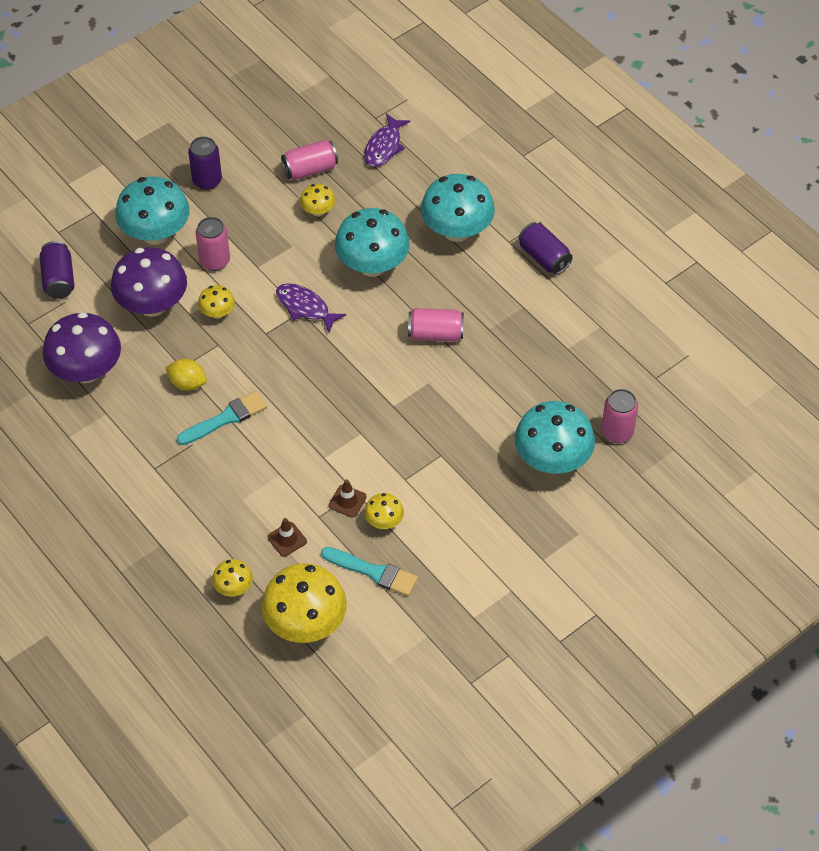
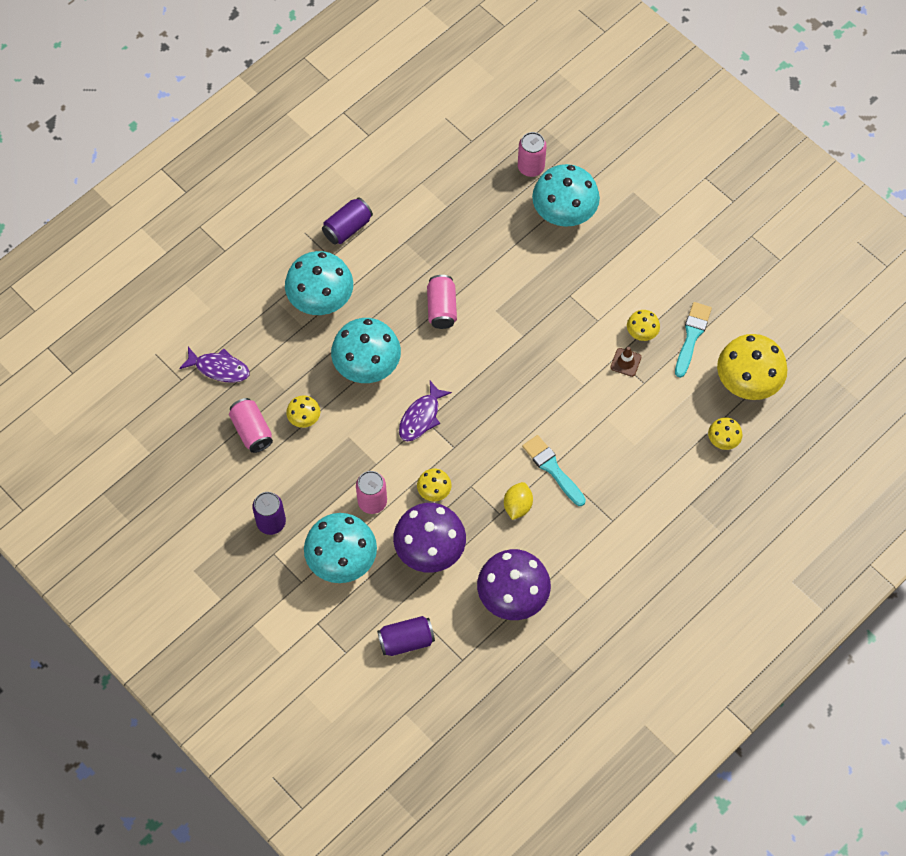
camera: 95 degrees left, 10 degrees up
(287, 539) = (670, 405): brown traffic cone -> none

